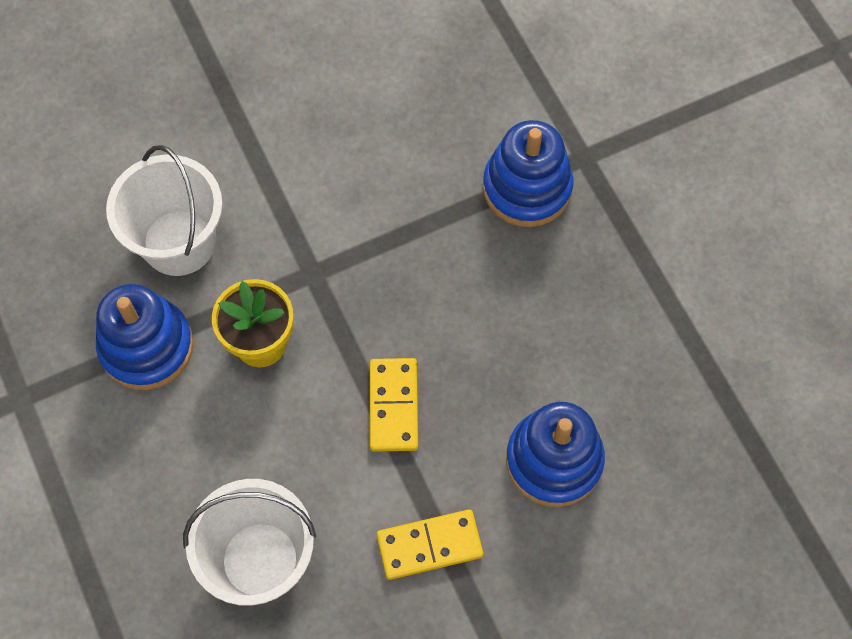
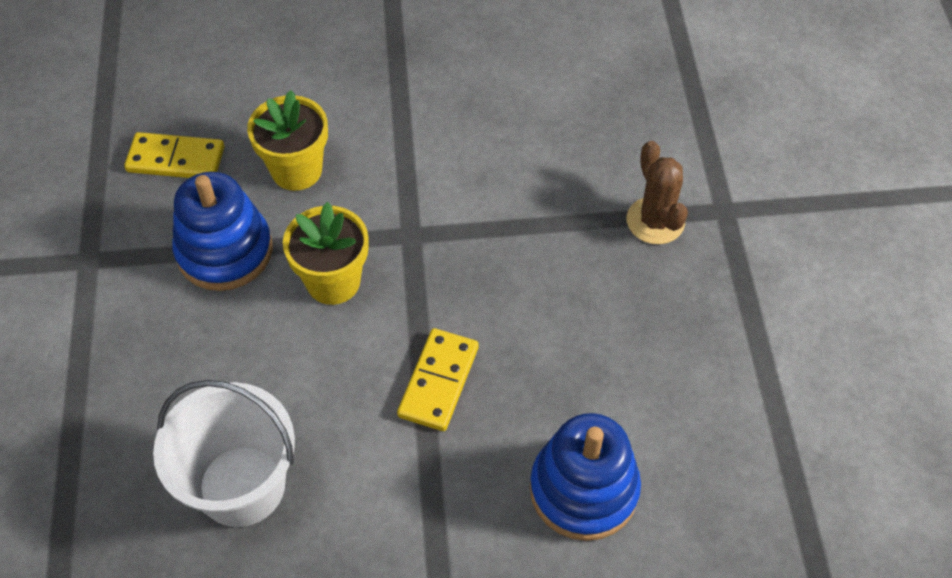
camera: 20 degrees right, 10 degrees down
(179, 243) = (296, 170): white bucket -> yellow flower pot
(429, 546) = (419, 531): yellow domino -> yellow domino (176, 159)
(527, 188) = (655, 221): blue stacking toy -> brown cactus

